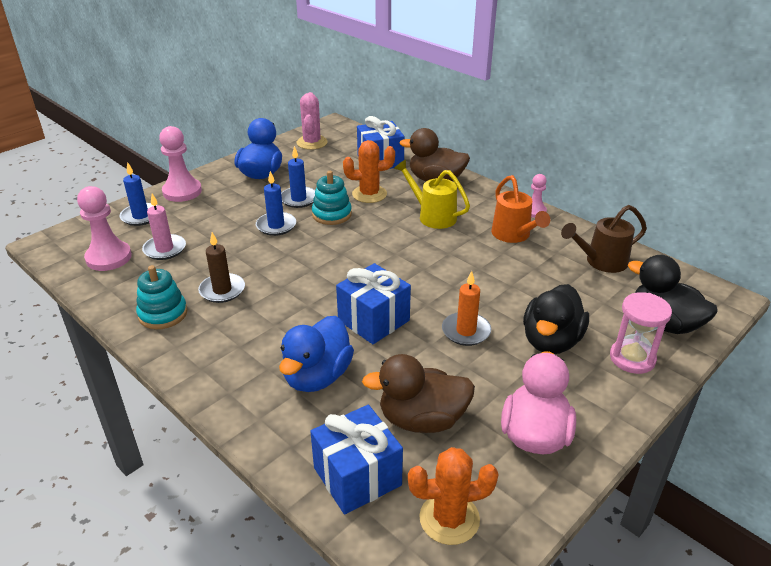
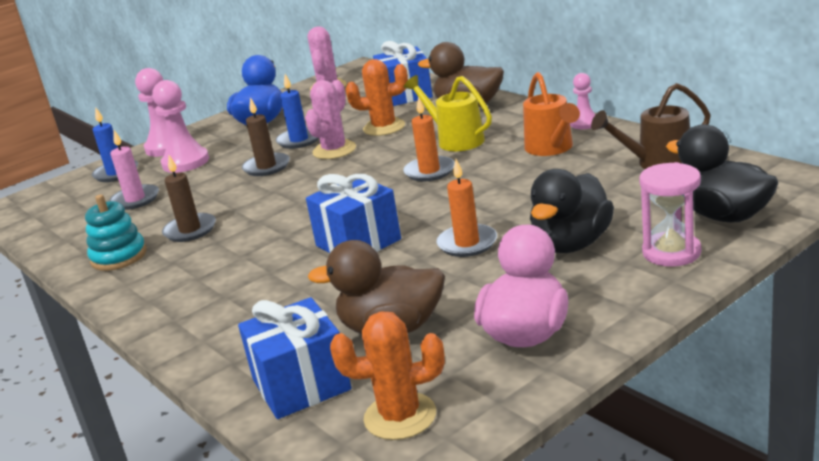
camera: 10 degrees right, 10 degrees down
(109, 258) = (72, 213): pink pawn -> pink pawn (185, 162)
(276, 226) = (266, 167): blue candle -> brown candle
(317, 376) = (278, 298): blue duck -> none
(332, 214) = (334, 150): turquoise stacking toy -> pink cactus
(418, 248) = (429, 171): none -> orange candle

